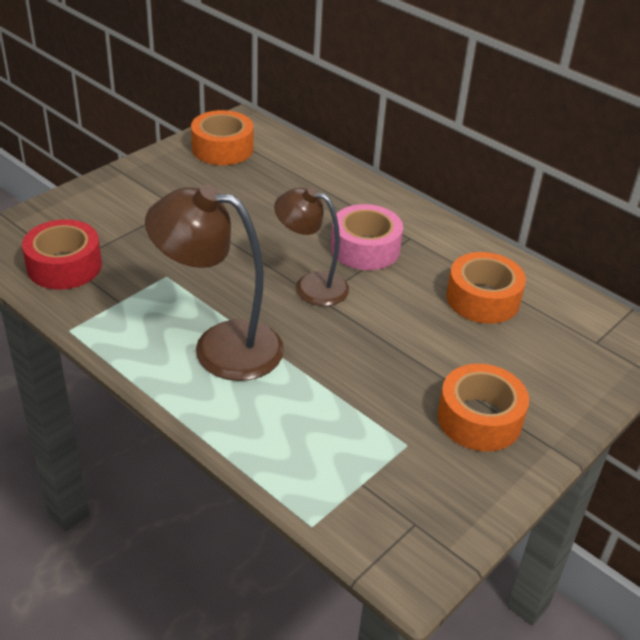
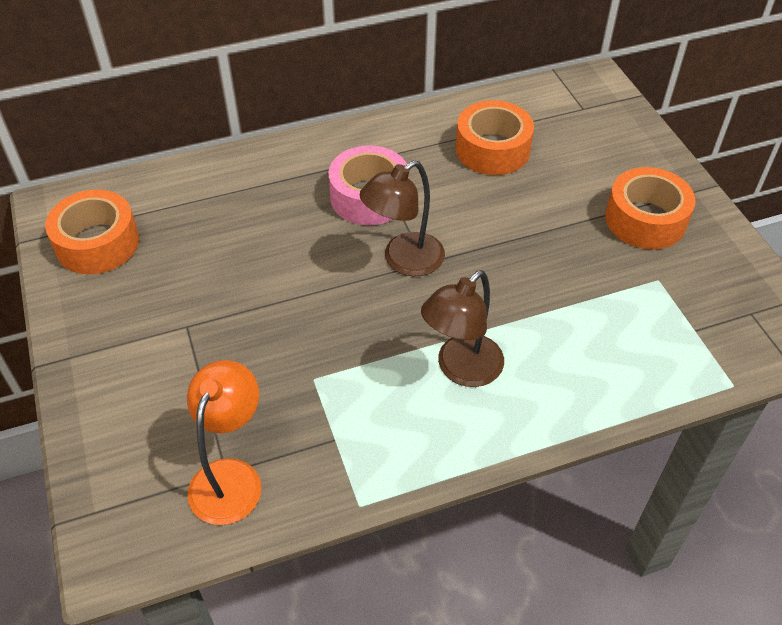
camera: 60 degrees left, 10 degrees up
(64, 266) = (231, 477): red tape -> orange lamp
(220, 346) = (461, 370): brown lamp -> brown lamp, size x0.66

